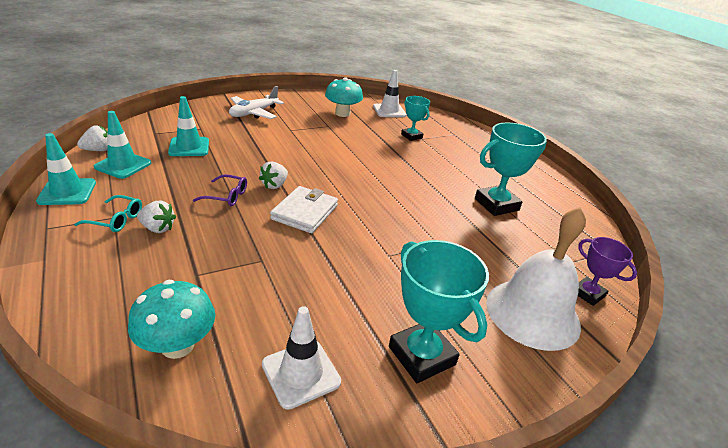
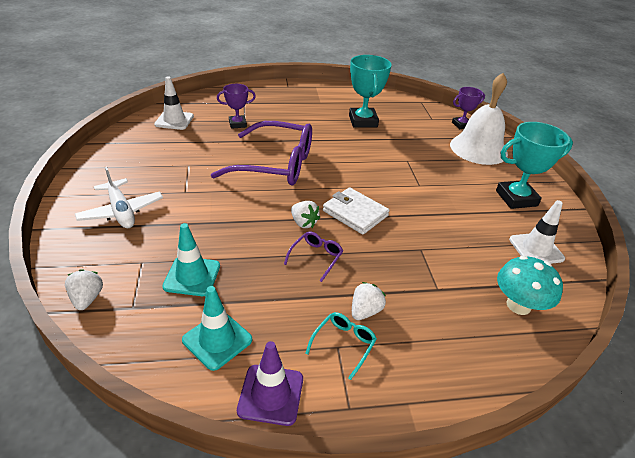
camera: 70 degrees left, 5 degrees up
(67, 192) = (271, 394): turquoise traffic cone -> purple traffic cone
(98, 150) = (160, 367): white strawberry -> white strawberry (87, 298)
(342, 113) = (163, 149): turquoise mushroom -> none
(359, 161) = (275, 164): none -> purple glasses
(411, 136) = (237, 124): turquoise trophy -> purple trophy

